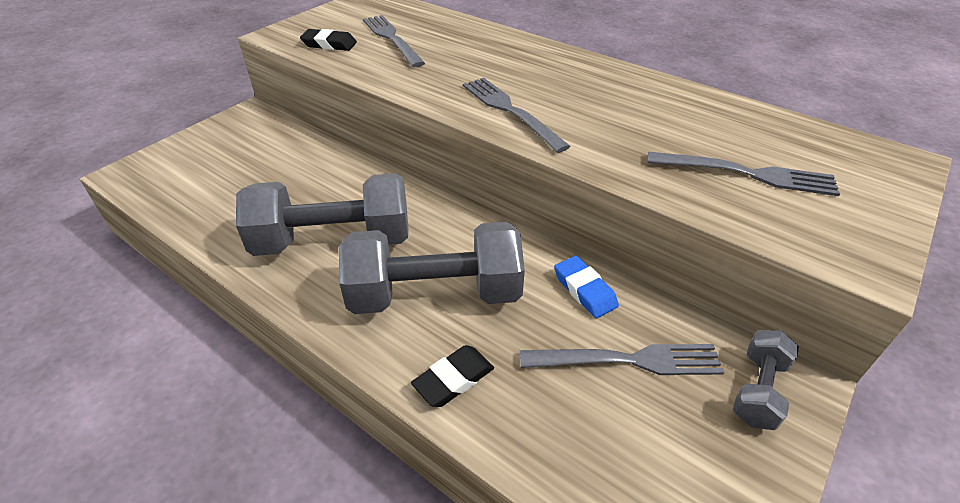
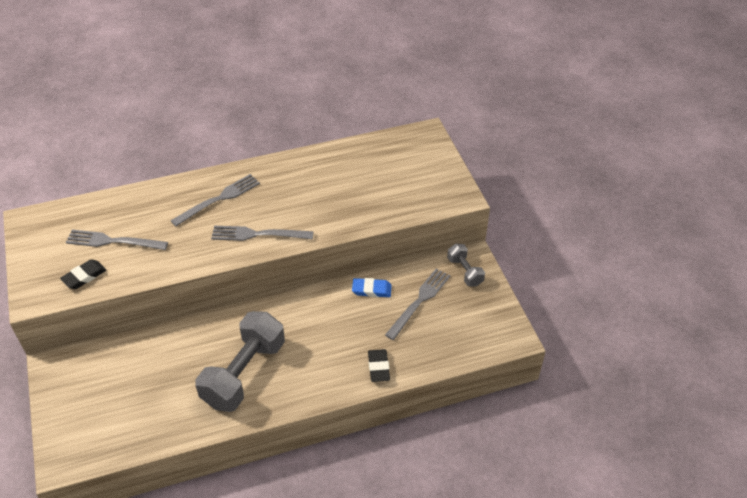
camera: 55 degrees left, 5 degrees up
(435, 294) = (324, 348): grey dumbbell -> none
(749, 174) = (389, 186): grey fork -> grey fork (219, 198)

